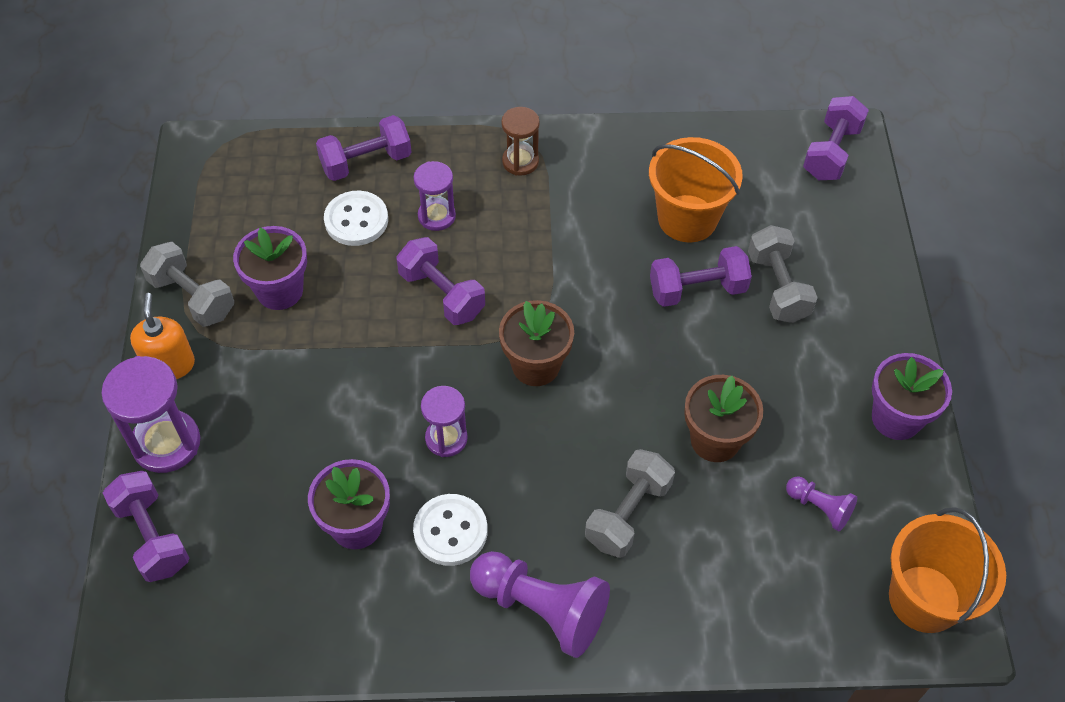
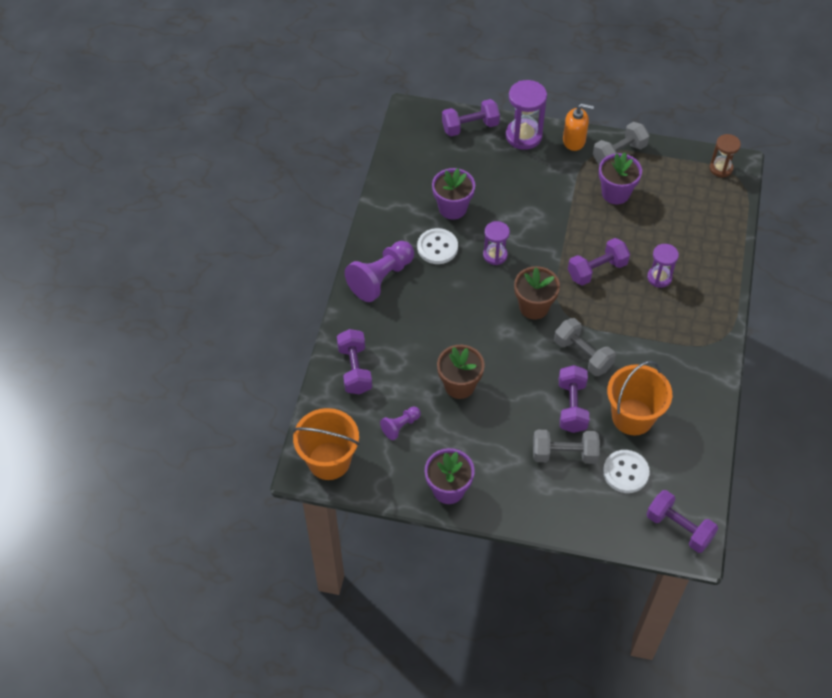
camera: 105 degrees right, 0 degrees up
(356, 220) = (663, 236): white button -> white button (625, 472)
(366, 162) = (711, 248): purple dumbbell -> purple dumbbell (355, 369)
(520, 162) = (699, 331): brown hourglass -> brown hourglass (721, 168)
(628, 513) = (424, 330): grey dumbbell -> grey dumbbell (583, 355)

